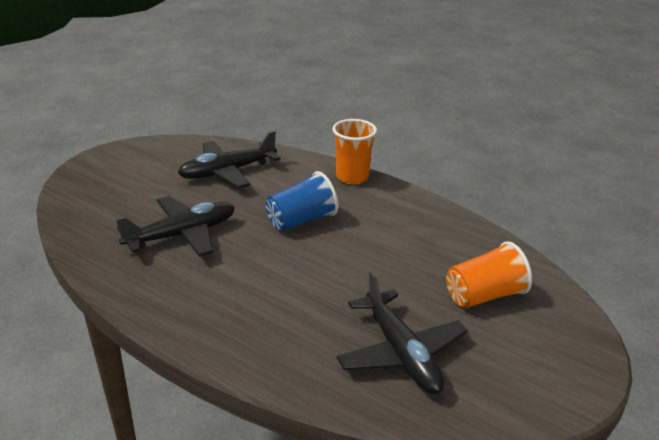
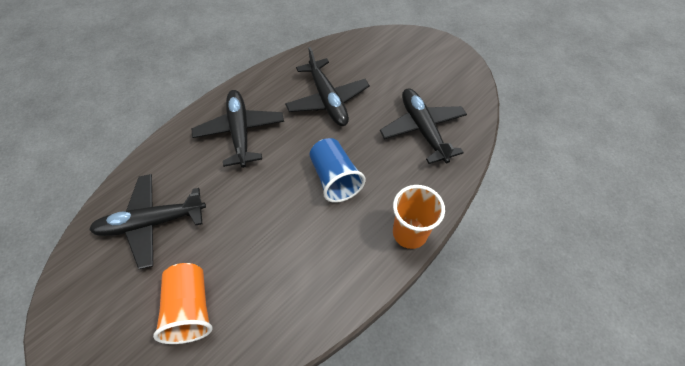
camera: 100 degrees right, 25 degrees up
(241, 301) = (240, 132): none -> black plane

